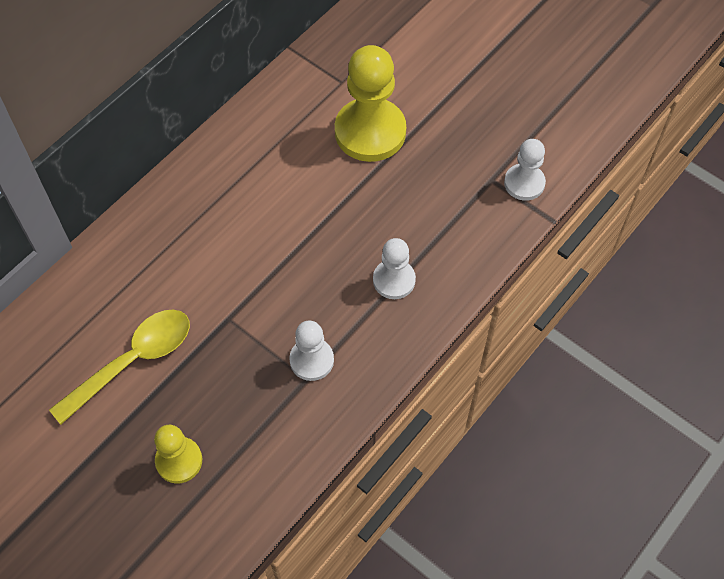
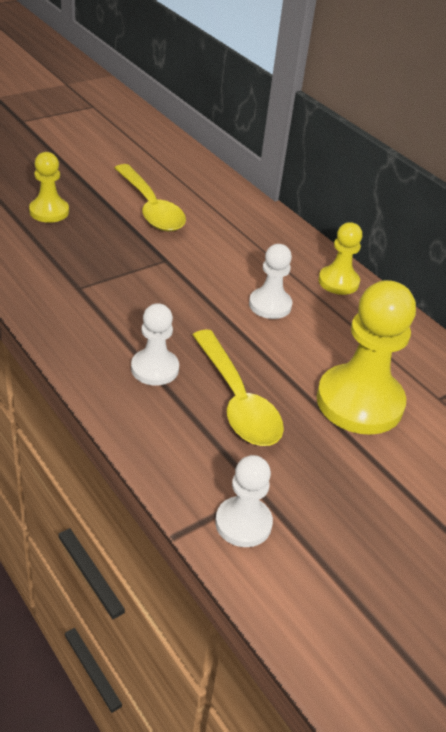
camera: 100 degrees right, 20 degrees down
(208, 167) = (338, 282): none -> yellow pawn
(311, 360) = (95, 295): white pawn -> white pawn (270, 305)
(405, 212) = (237, 401): none -> yellow spoon

